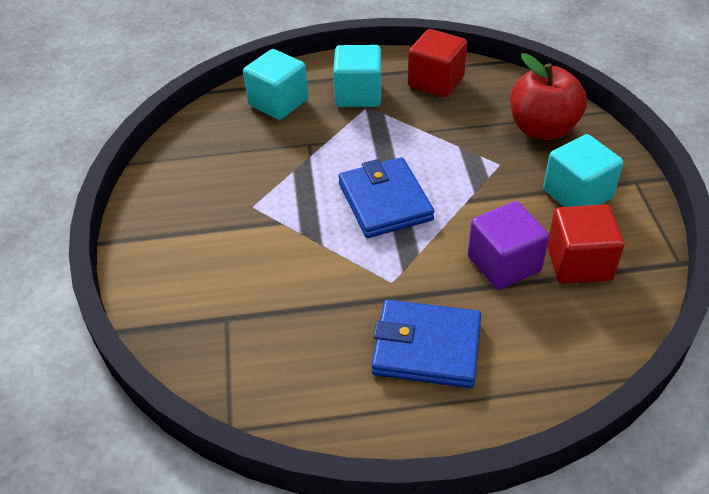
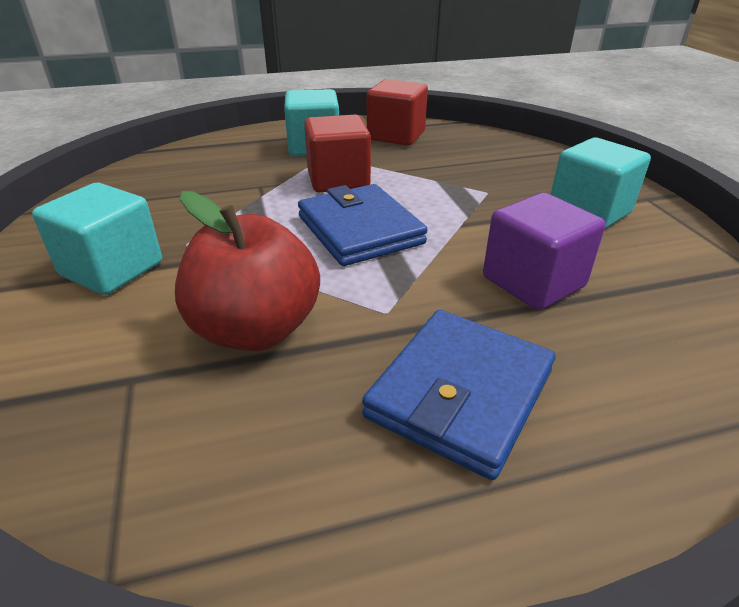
camera: 10 degrees left, 10 degrees down
(278, 102) = (223, 156): turquoise cube -> turquoise cube (112, 269)
(426, 347) = (460, 394): blue wallet -> blue wallet turned 60 degrees counterclockwise
(542, 129) = (522, 163): red apple -> red apple (256, 330)
(578, 263) = (628, 275): red cube -> red cube (338, 180)

